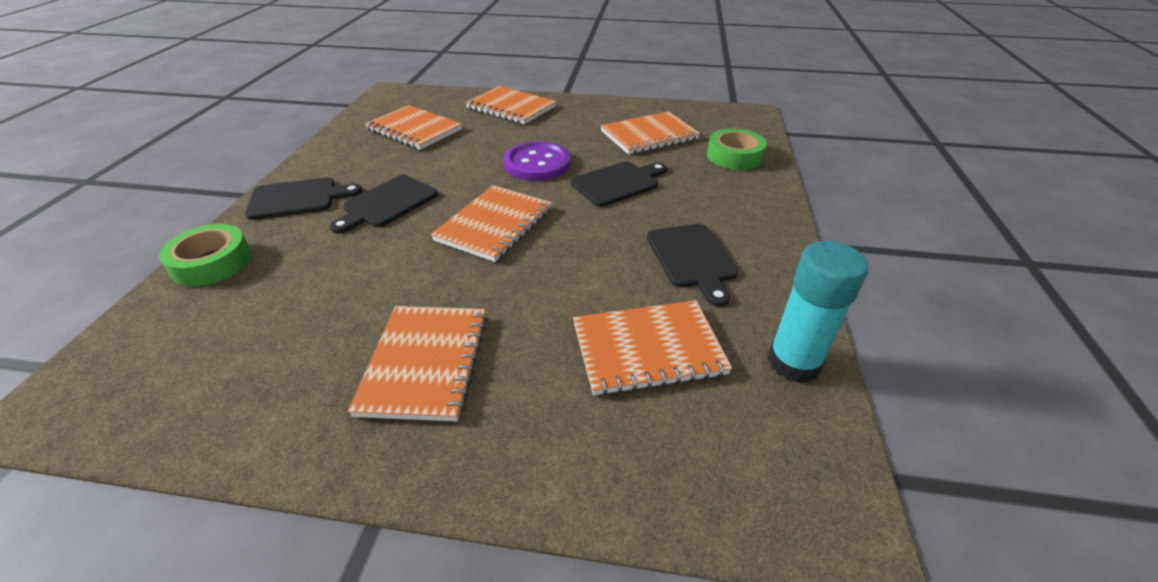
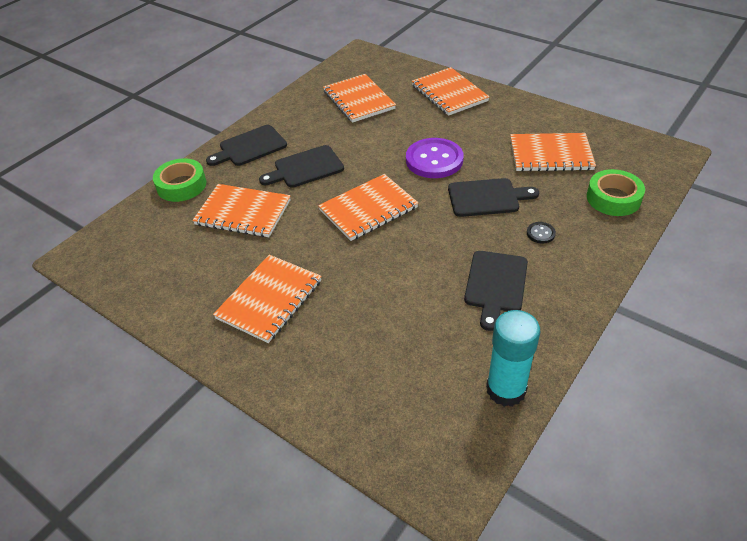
camera: 30 degrees right, 5 degrees up
(298, 199) = (250, 147): black cutting board -> black cutting board turned 135 degrees clockwise
(647, 349) = (411, 342): orange notebook -> orange notebook (243, 212)
(696, 200) = (540, 233): none -> black button

